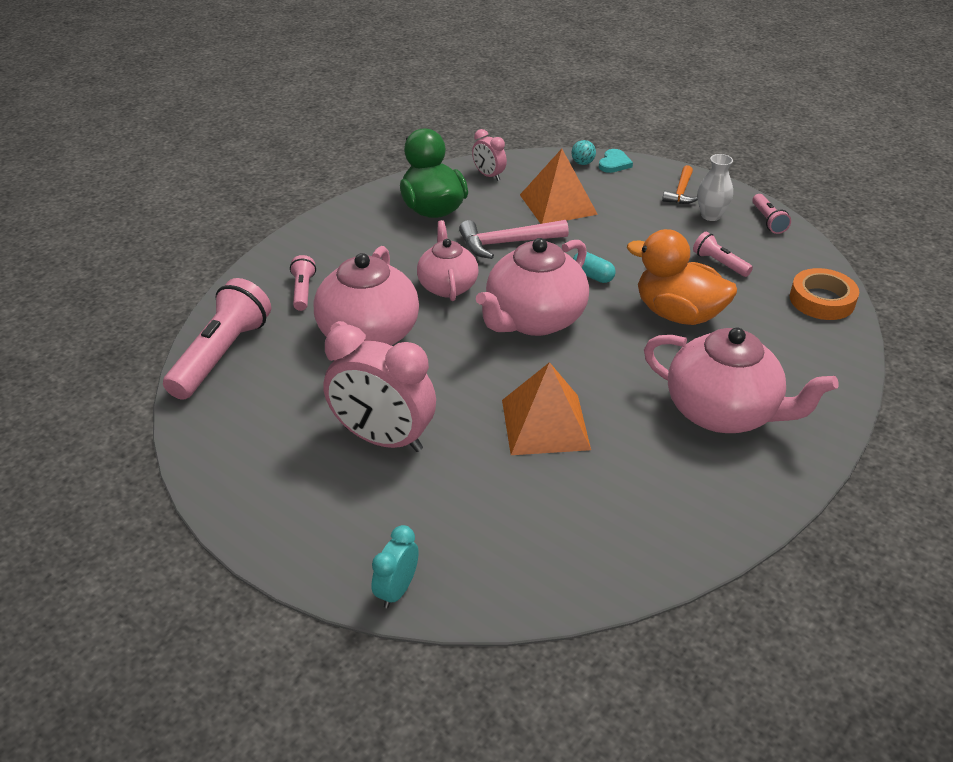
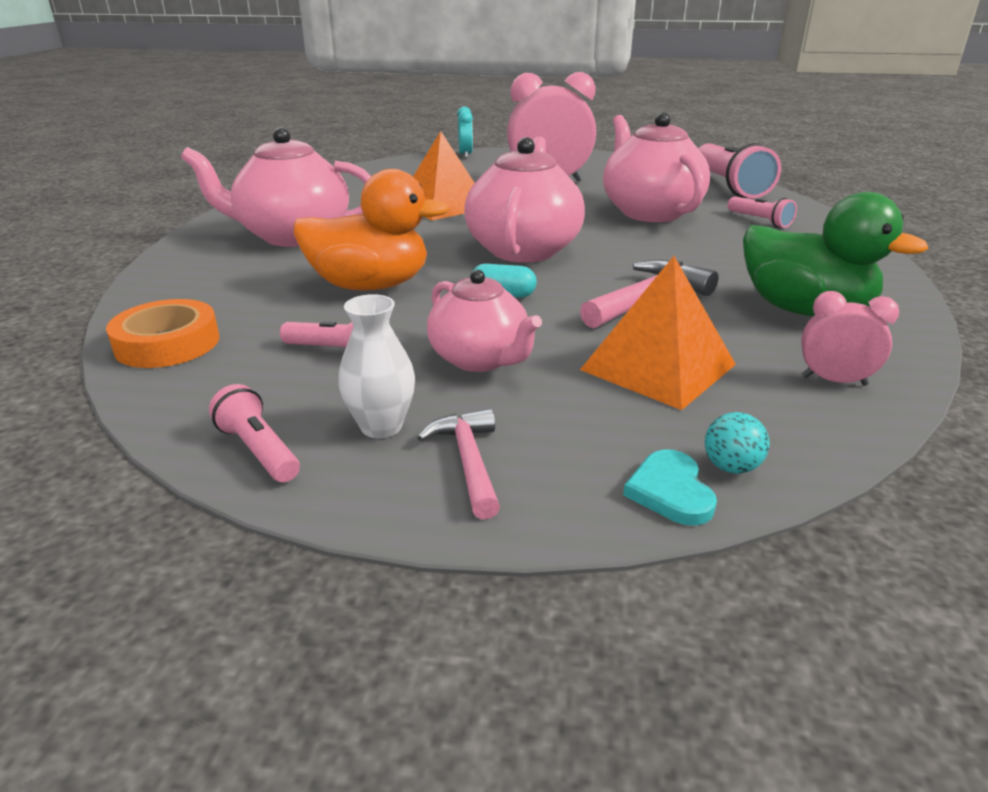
camera: 150 degrees right, 10 degrees down
(447, 286) = (645, 251): pink teapot -> pink teapot (480, 359)
(681, 192) = (468, 461): orange hammer -> pink hammer

